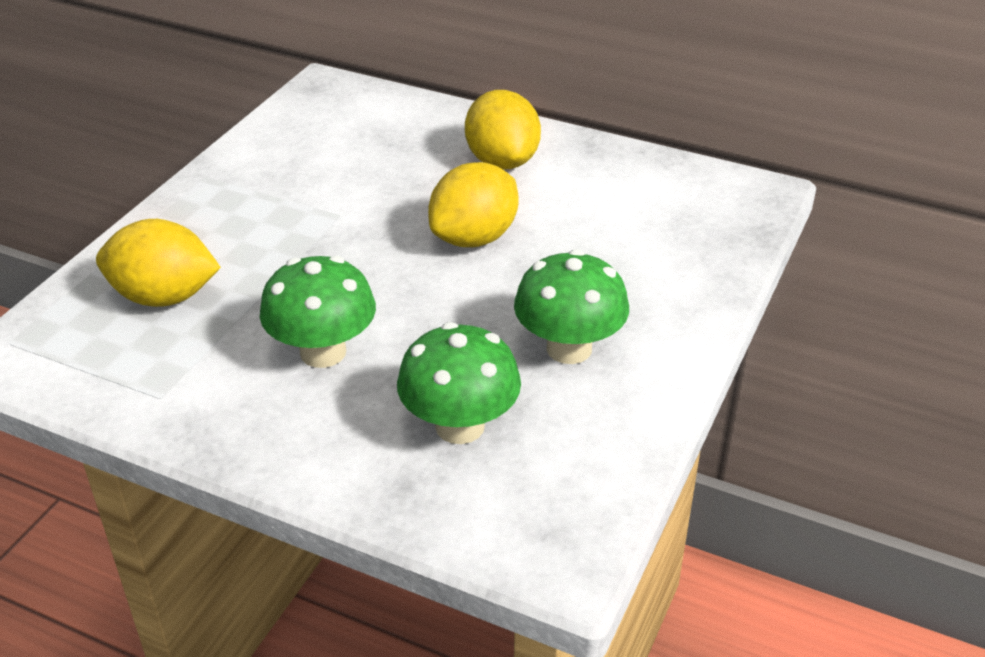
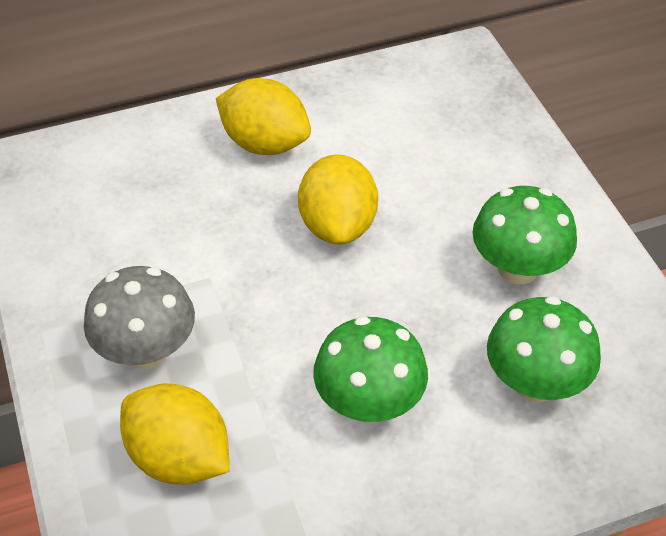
camera: 45 degrees left, 10 degrees up
(164, 297) = (179, 458): yellow lemon -> yellow lemon turned 75 degrees clockwise
(238, 229) = (146, 351): none -> grey mushroom

